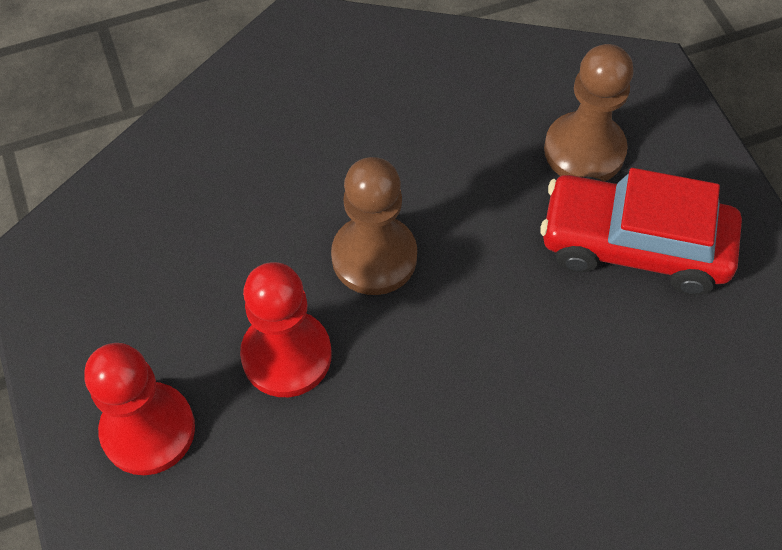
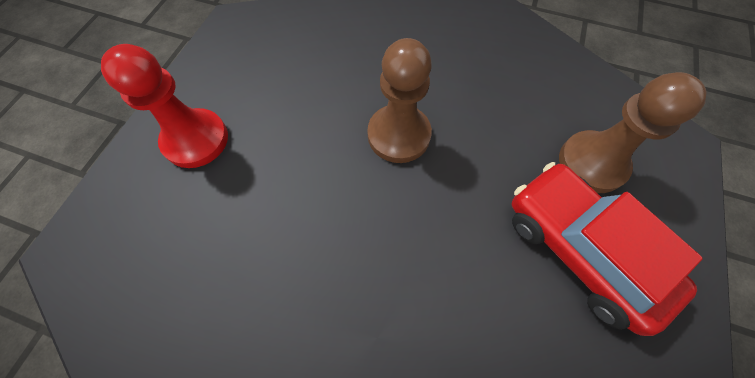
camera: 40 degrees right, 5 degrees up
(286, 355) = (299, 154): red pawn -> none

